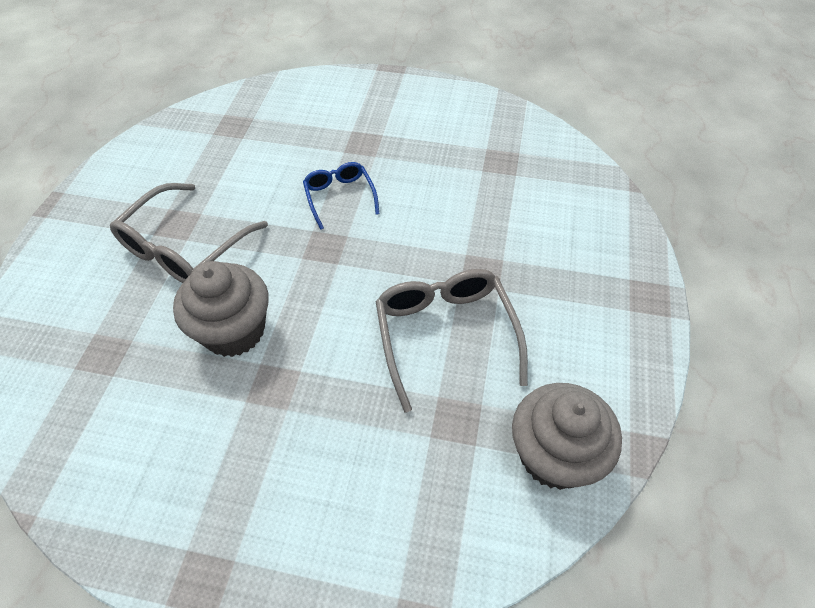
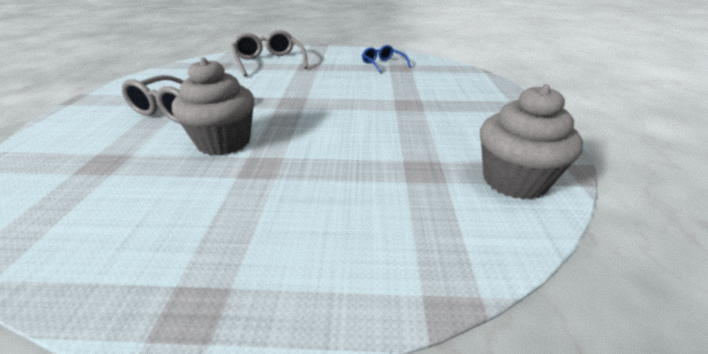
camera: 10 degrees left, 20 degrees down
(339, 196) = (298, 84): blue glasses -> blue glasses (382, 64)
(445, 333) = (395, 131): grey glasses -> grey glasses (268, 62)

